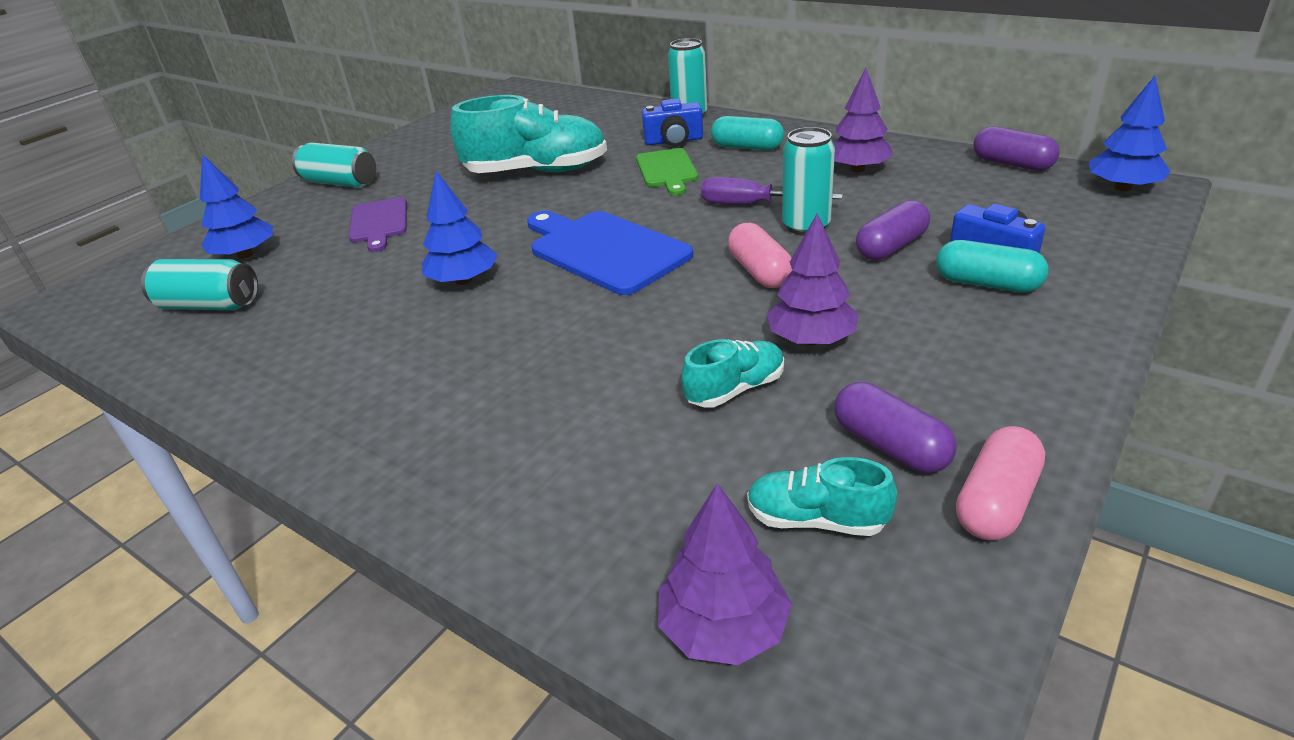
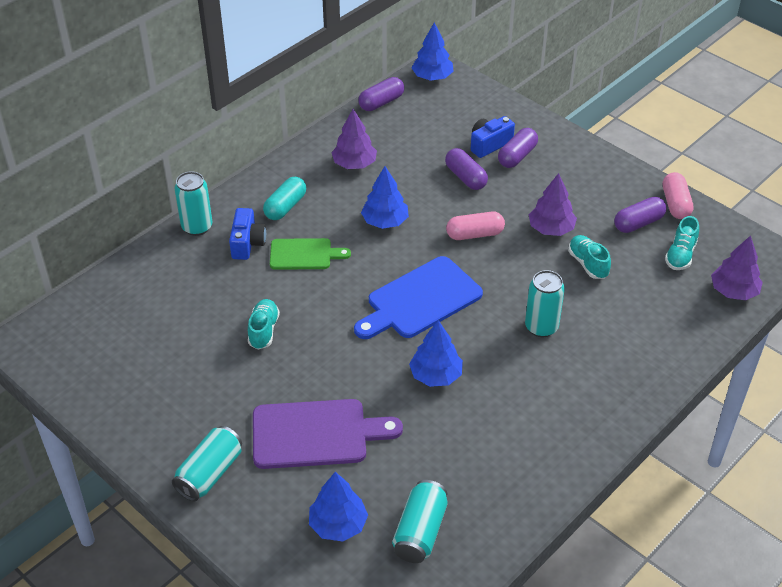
camera: 85 degrees left, 10 degrees up
(379, 223) = (316, 434): purple cutting board -> purple cutting board, size x1.63
(537, 172) = (263, 330): turquoise shoe -> turquoise shoe, size x0.50
(752, 205) = (385, 221): purple screwdriver -> blue tree
(806, 226) = (426, 204): turquoise can -> turquoise can (541, 327)
(987, 284) = (517, 156): turquoise capsule -> purple capsule
(996, 502) = (675, 204): pink capsule -> pink capsule turned 45 degrees clockwise

